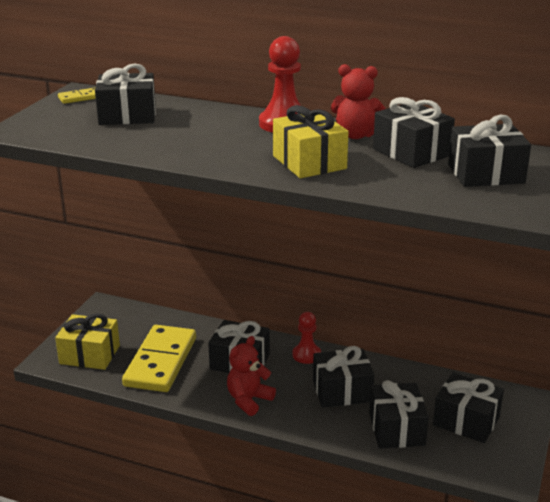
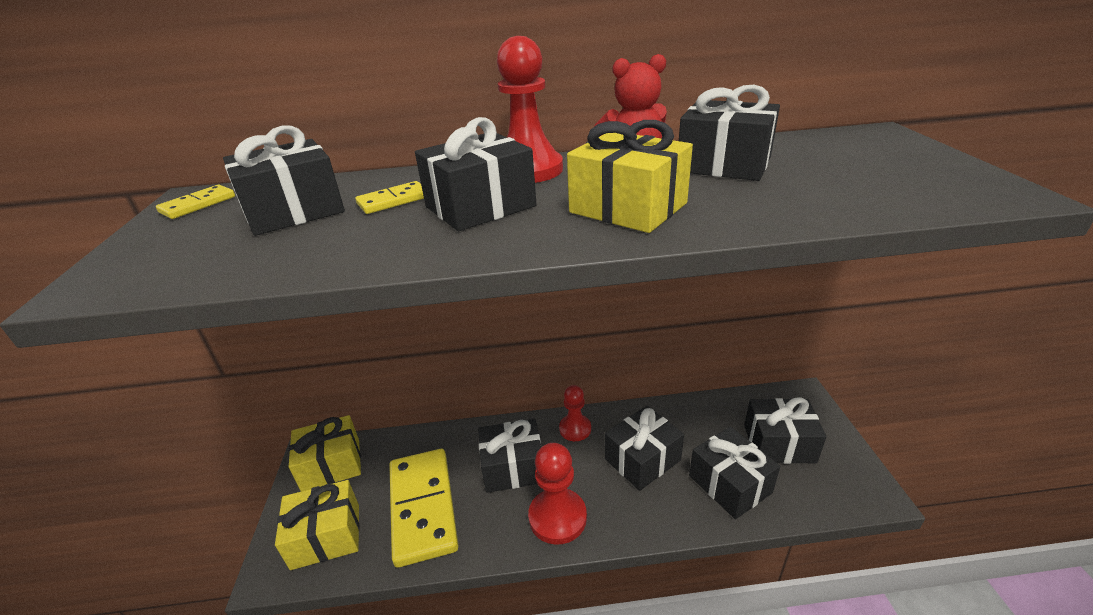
camera: 25 degrees left, 5 degrees up
(114, 316) = (331, 465): none -> yellow gift
(185, 123) = (393, 201): none -> yellow domino
(249, 400) = (557, 517): red teddy bear -> red pawn
(486, 174) = (842, 166): black gift -> black gift (480, 206)

